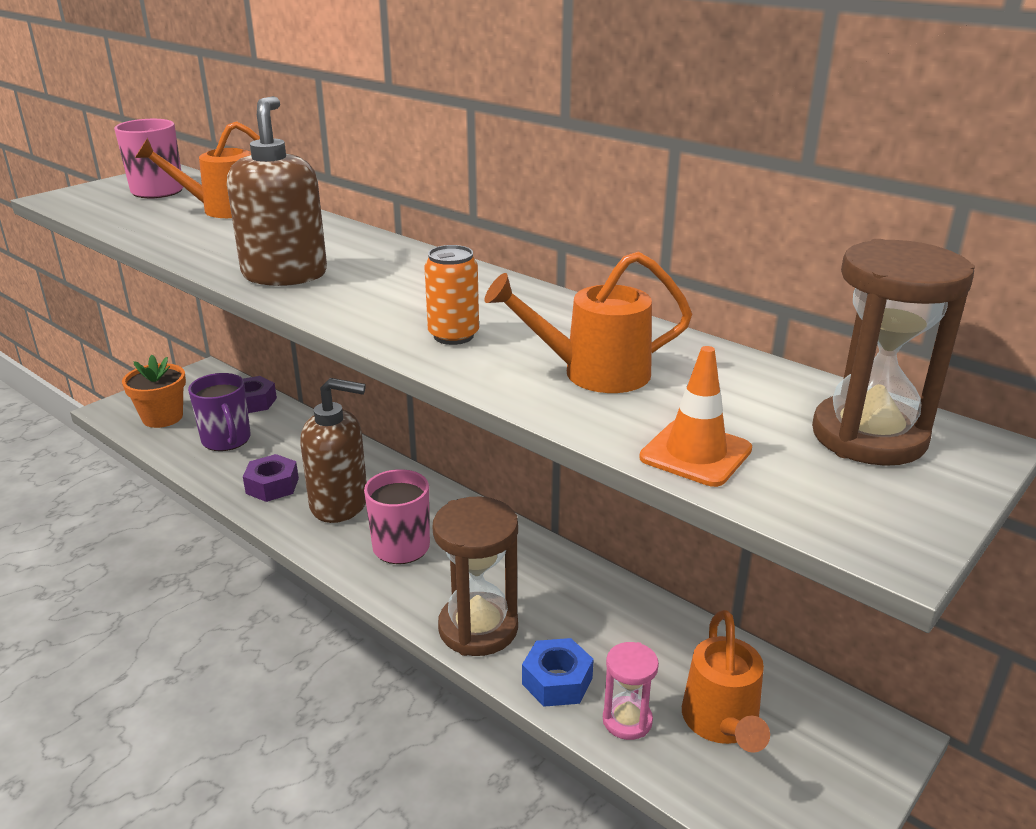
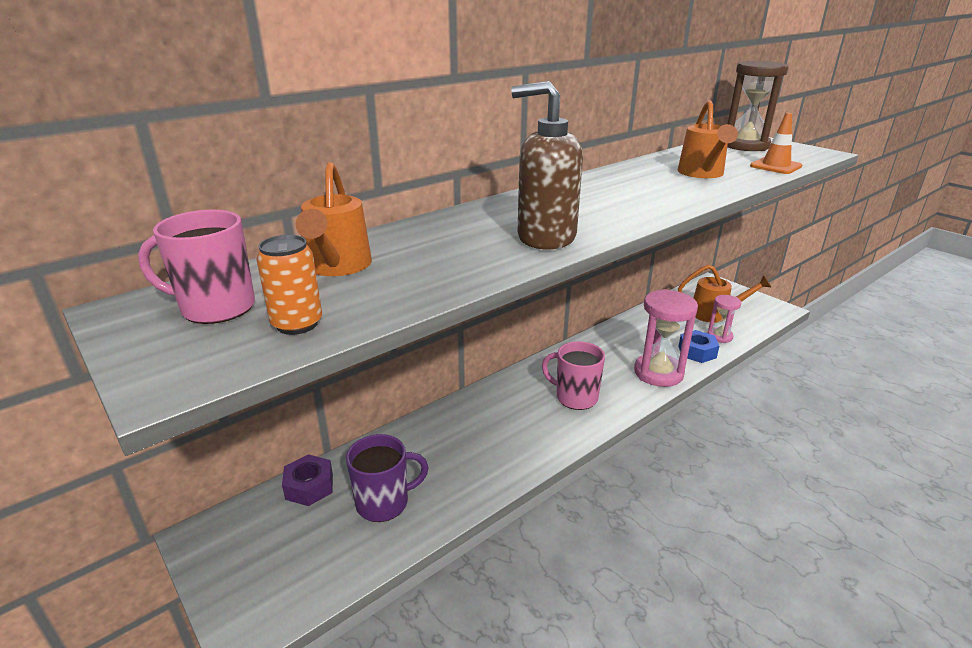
camera: 80 degrees left, 0 degrees up
(162, 417) = (302, 566): orange flower pot -> none
(272, 486) = (480, 466): purple nut -> none
(340, 504) = (517, 426): brown soap dispenser -> none
(453, 336) = (660, 196): orange can -> orange can (297, 324)
(478, 628) = (658, 373): brown hourglass -> pink hourglass

